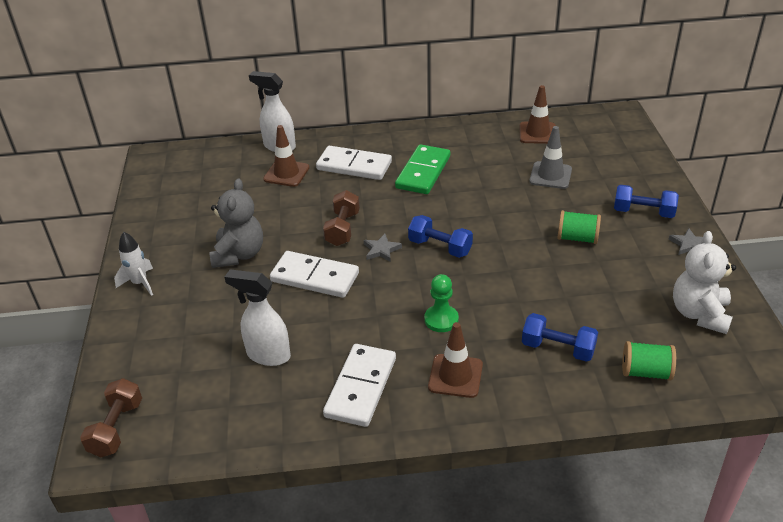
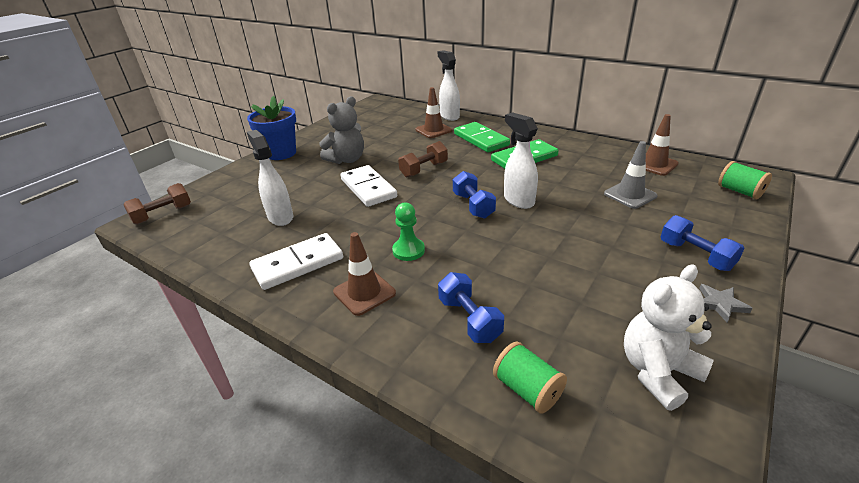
camera: 40 degrees right, 5 degrees down
(140, 283) = (281, 153): white rocket -> blue flower pot
(354, 166) = (481, 140): white domino -> green domino
(381, 250) = (431, 191): grey star -> none
(471, 223) = (518, 200): none -> white spray bottle
(577, 238) = (598, 247): green spool -> green spool (739, 191)

